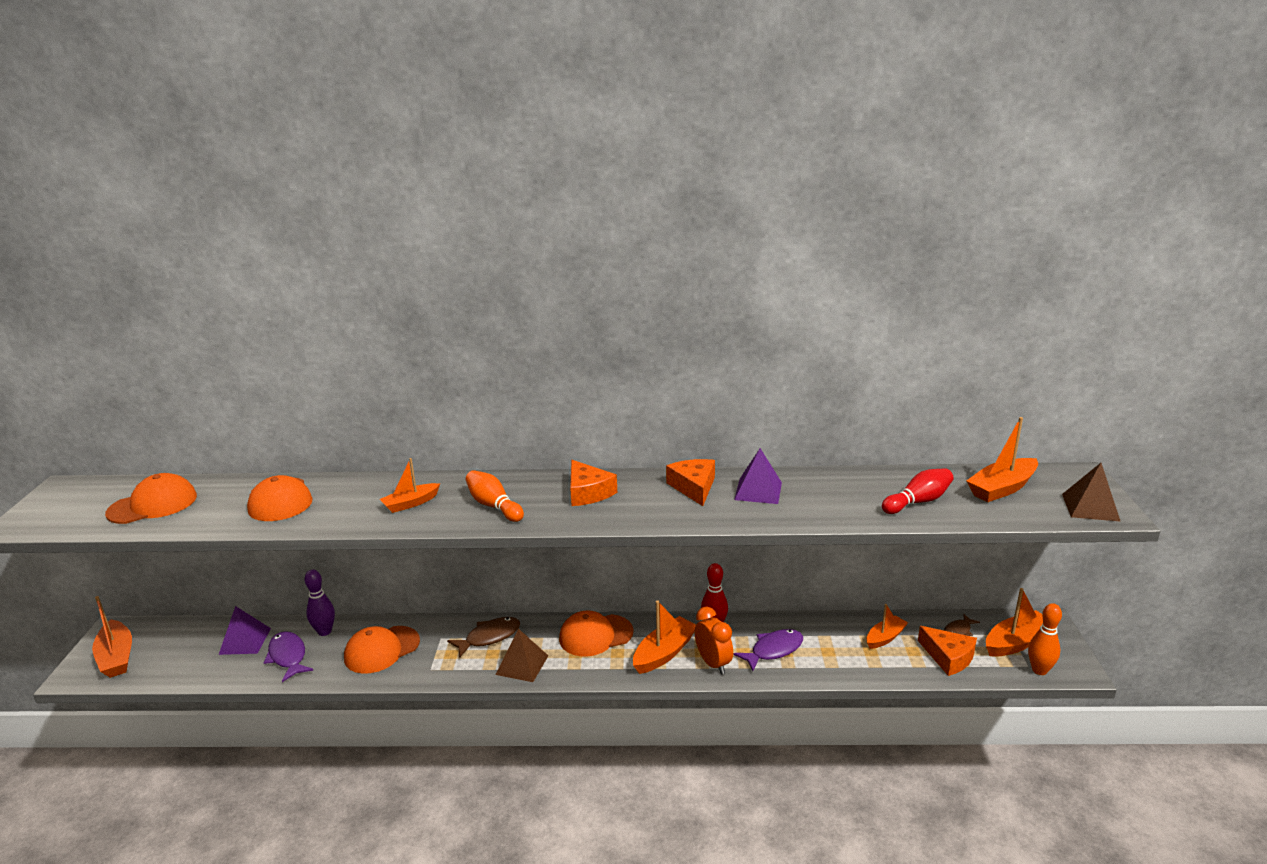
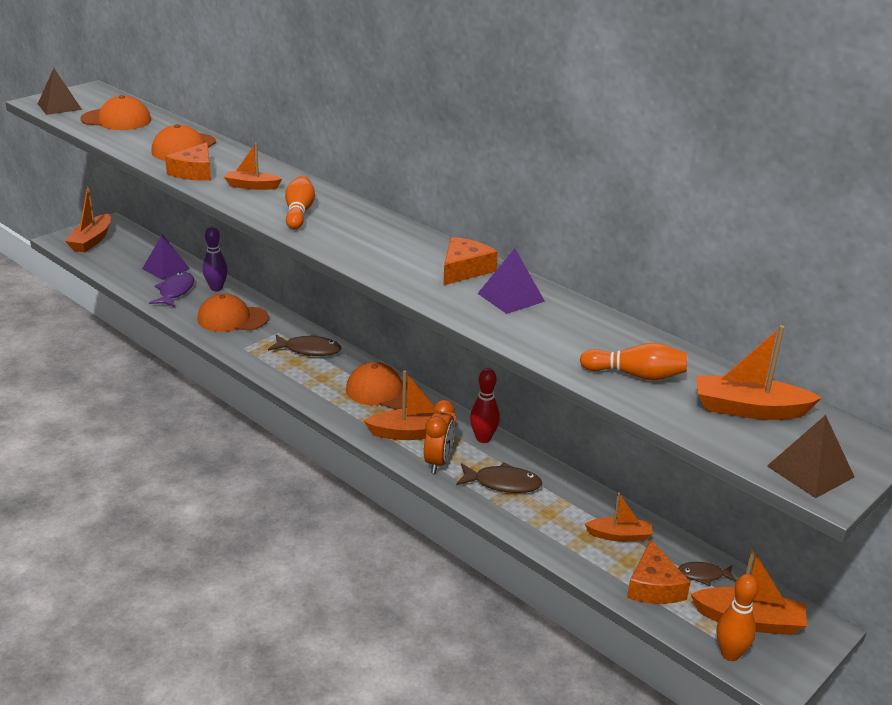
camera: 40 degrees right, 5 degrees up
(522, 665) = (303, 380): brown pyramid -> brown pyramid (59, 106)
(588, 492) = (379, 235): orange cheese -> orange cheese (194, 172)
(773, 650) = (503, 483): purple fish -> brown fish
(918, 502) = (636, 375): red bowling pin -> orange bowling pin

